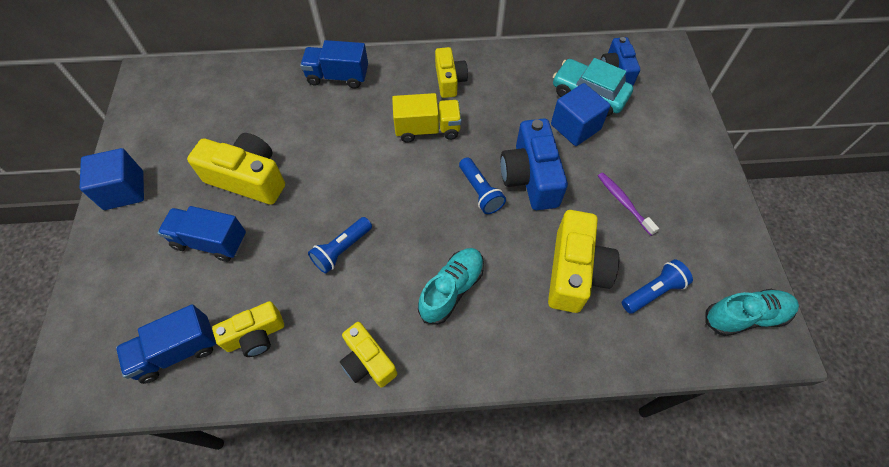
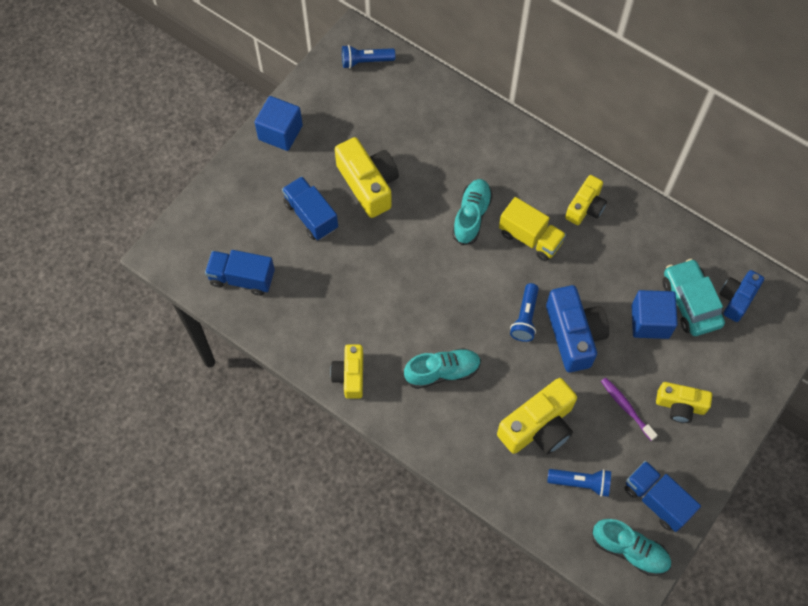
camera: 40 degrees right, 5 degrees up
(255, 335) = (294, 304): yellow camera -> yellow camera (680, 406)
(338, 77) = (499, 140): blue truck -> blue truck (656, 500)
(342, 250) = (392, 287): blue flashlight -> blue flashlight (365, 61)
(364, 145) = (471, 216): none -> turquoise shoe
(530, 177) = (574, 335): blue camera -> blue camera turned 135 degrees clockwise
(623, 202) = (626, 407): purple toothbrush -> purple toothbrush turned 45 degrees counterclockwise

